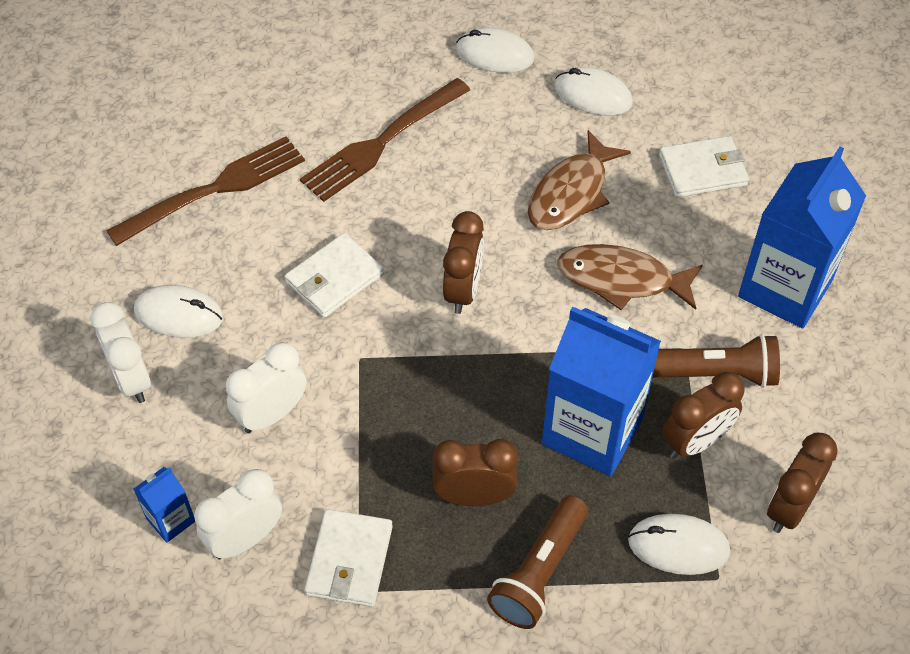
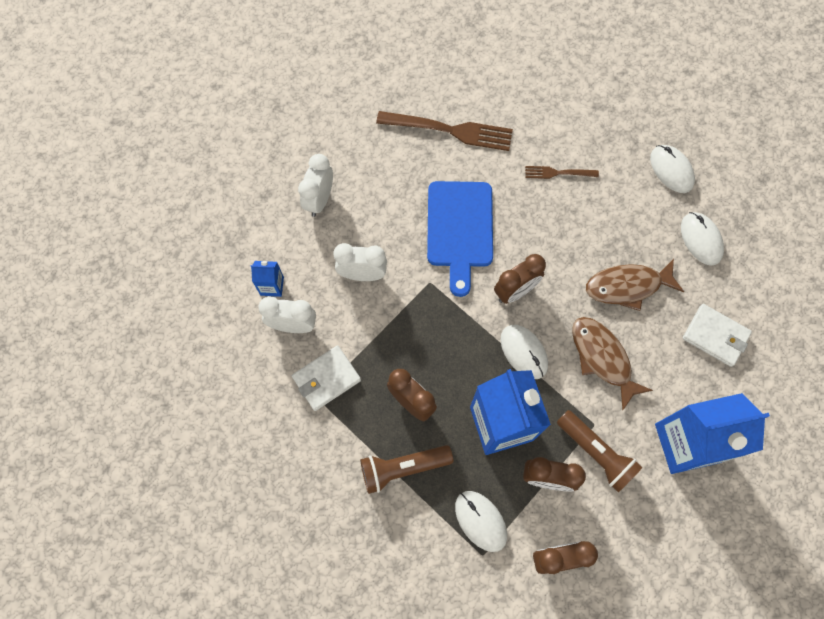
camera: 45 degrees right, 15 degrees up
(179, 314) = (370, 185): white mouse -> white mouse (523, 352)
(334, 278) = (459, 229): white wallet -> blue cutting board
(382, 142) = (558, 173): brown fork -> brown fork, size x0.53

